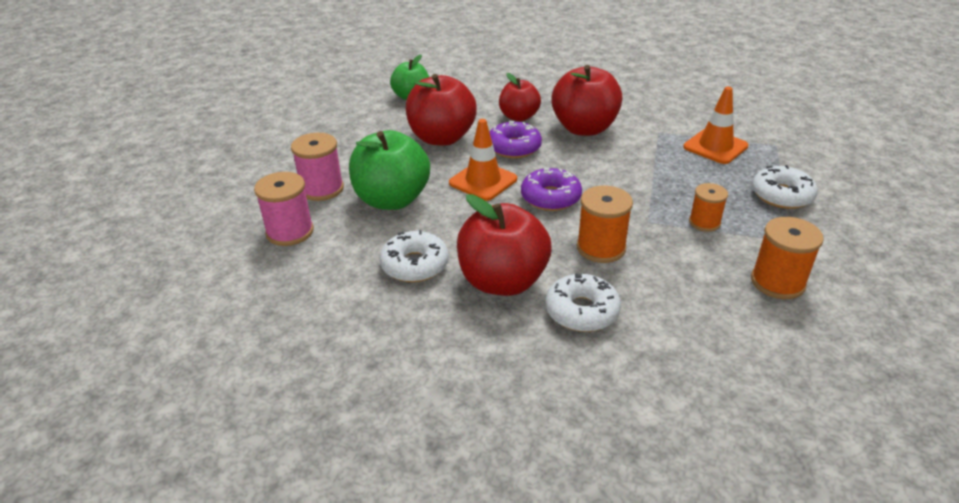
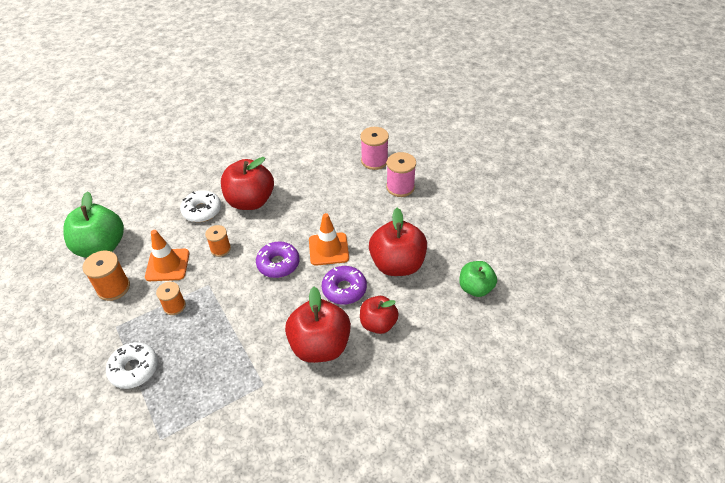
camera: 135 degrees right, 10 degrees up
(392, 200) = (357, 205): green apple -> green apple (101, 247)
(415, 265) = (298, 183): white donut -> none
(601, 248) = (220, 249): orange spool -> orange spool, size x0.66
(715, 147) = (208, 397): orange traffic cone -> orange traffic cone (167, 265)

